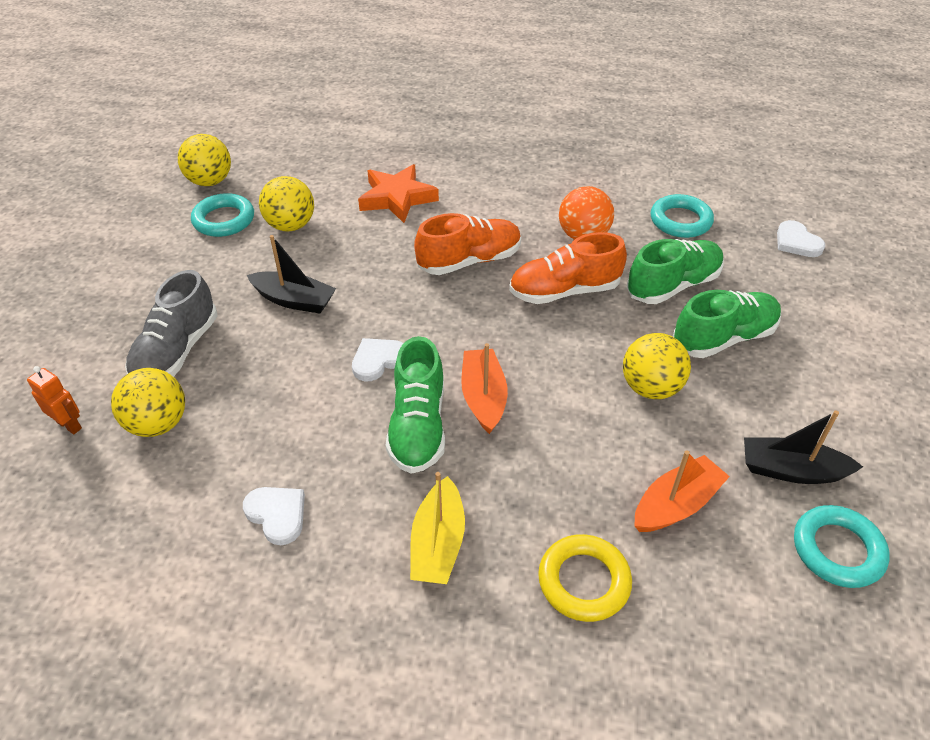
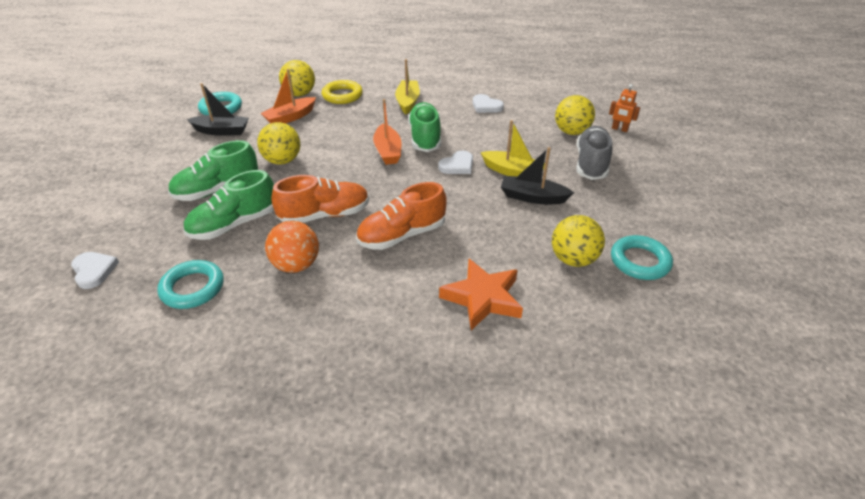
camera: 175 degrees right, 5 degrees down
(210, 181) = (692, 307): yellow ball -> yellow ball (299, 94)
(300, 343) = (513, 172): none -> yellow boat

